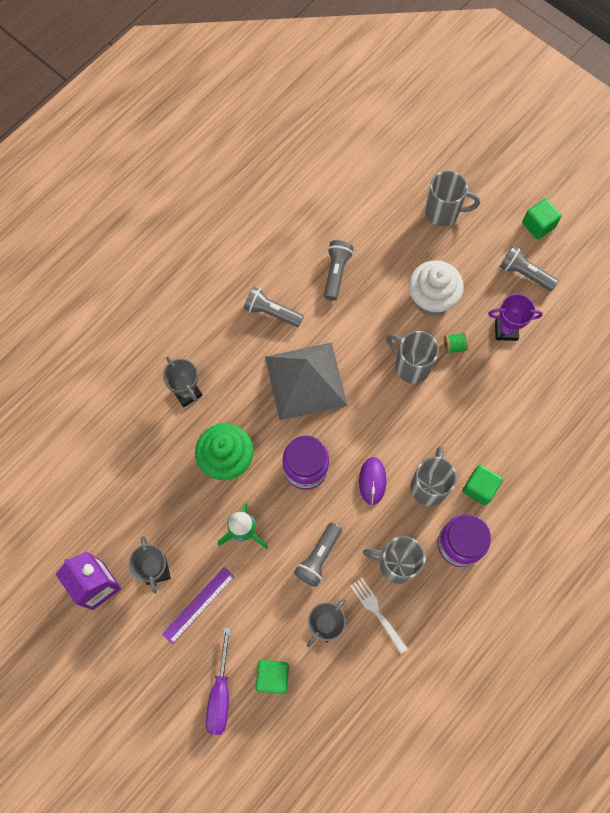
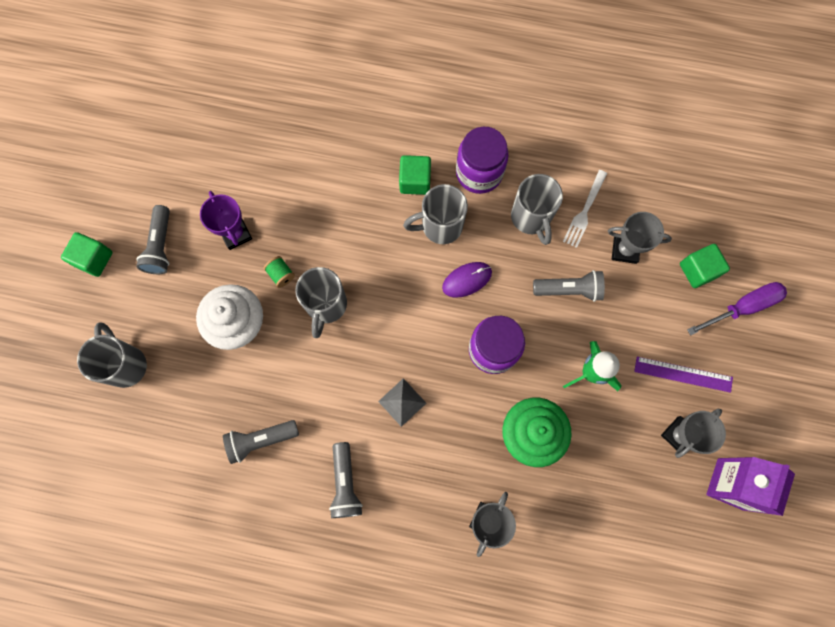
camera: 120 degrees left, 5 degrees up
(305, 380) = (402, 402): grey pyramid -> grey pyramid, size x0.42

